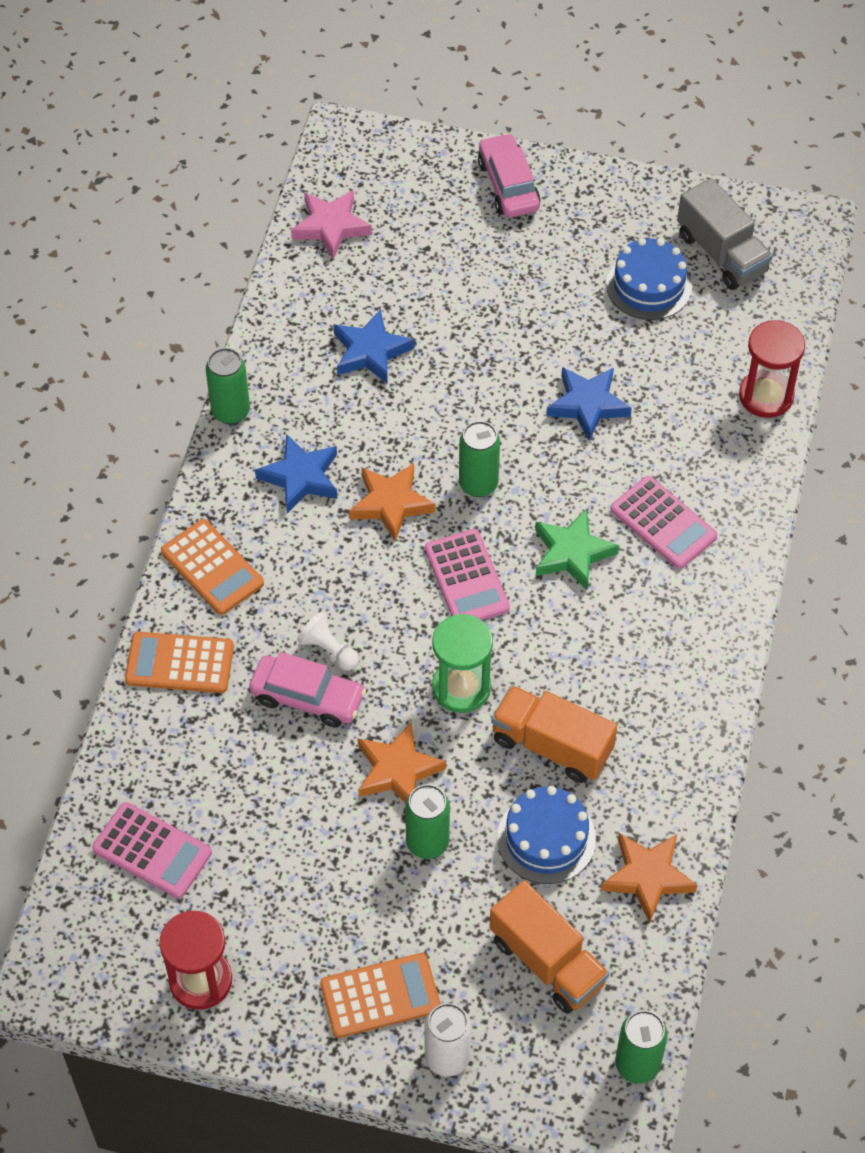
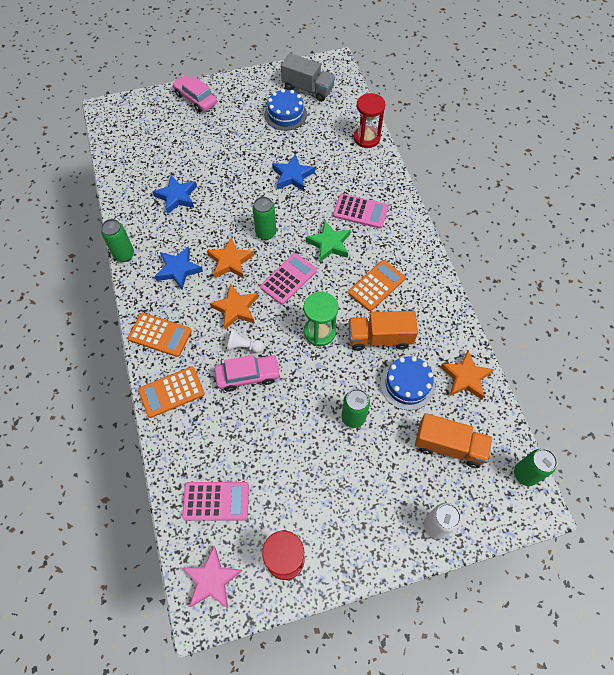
camera: 30 degrees left, 5 degrees up
(331, 227) = (123, 150): pink star -> pink star (212, 580)
(380, 996) = (382, 512): orange calculator -> orange calculator (376, 285)
(397, 770) = (315, 389): orange star -> orange star (235, 309)
(466, 578) = (288, 279): pink calculator -> pink calculator turned 90 degrees counterclockwise

